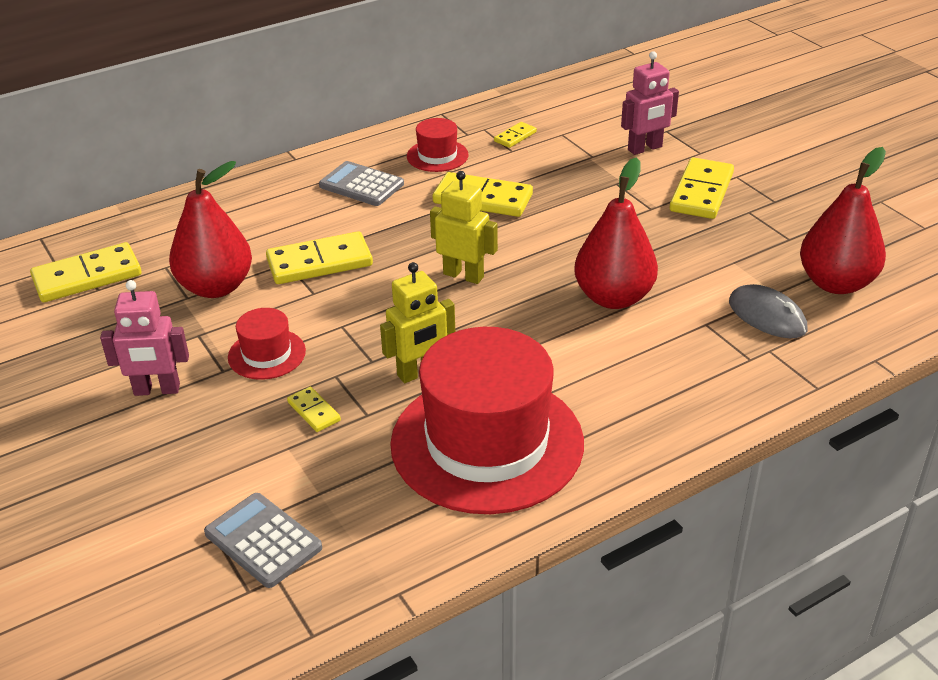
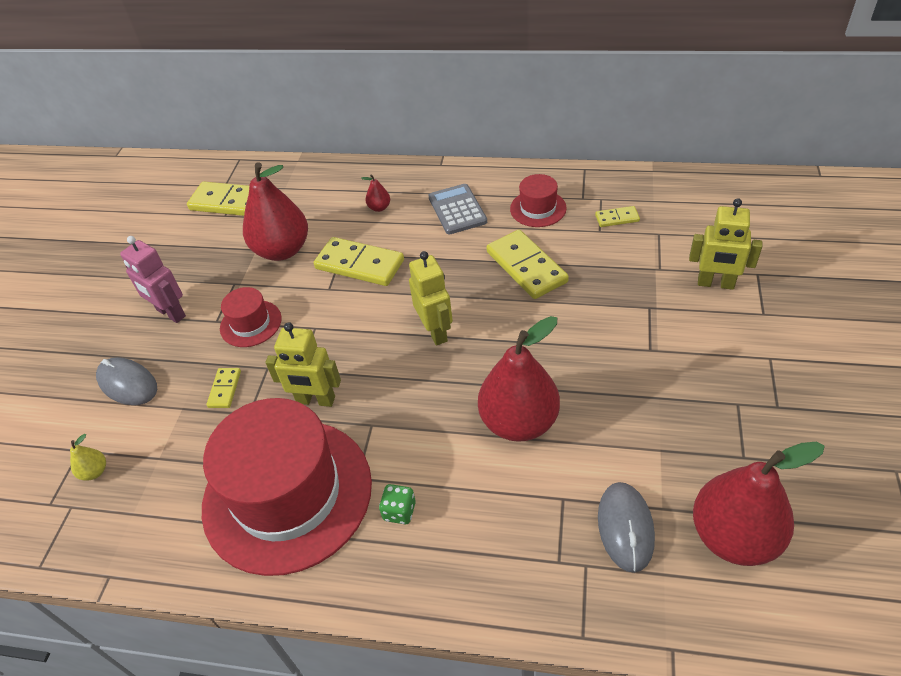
camera: 45 degrees right, 10 degrees up
(193, 463) = (127, 383): none -> grey mouse
(263, 541) = (95, 472): grey calculator -> yellow pear
(277, 214) = (379, 208): none -> red pear
(597, 399) = (399, 511): none -> green dice
(645, 148) = (715, 284): pink robot -> yellow robot
(702, 192) = (716, 358): yellow domino -> none

